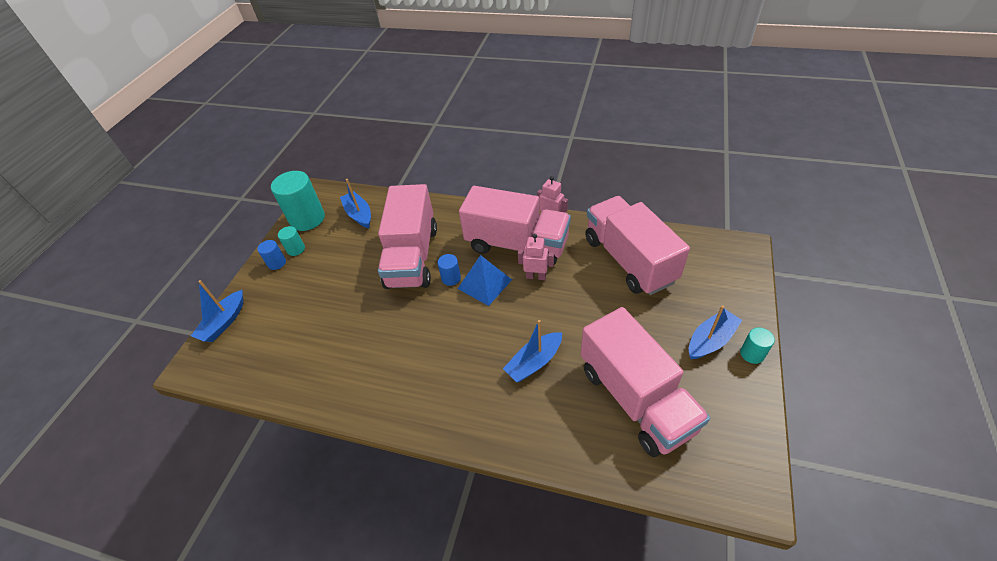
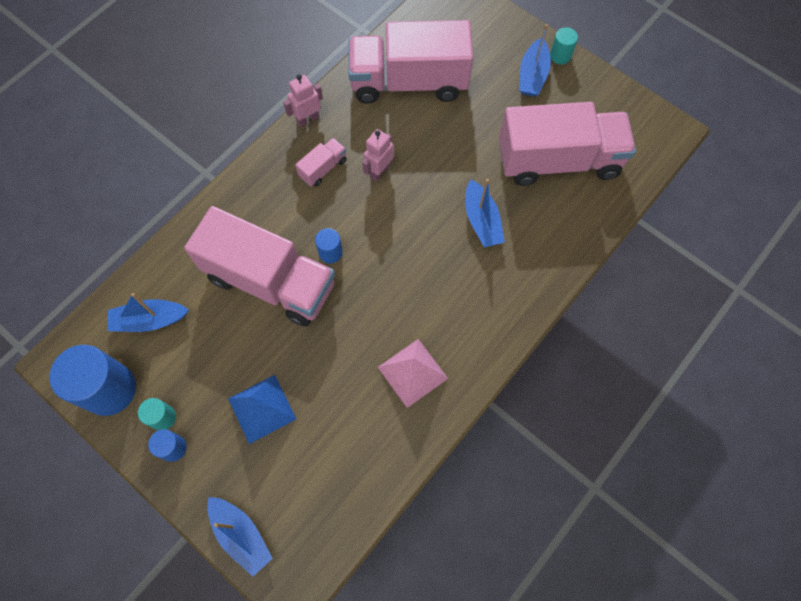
camera: 70 degrees left, 20 degrees up
(307, 219) = (109, 389): turquoise cylinder -> blue cylinder
(374, 371) = (412, 372): none -> pink pyramid
(485, 284) = (359, 223): blue pyramid -> blue pyramid (262, 408)
(517, 245) = (323, 168): pink truck -> pink truck, size x0.41
(710, 340) = (532, 75): blue boat -> blue boat turned 150 degrees counterclockwise

